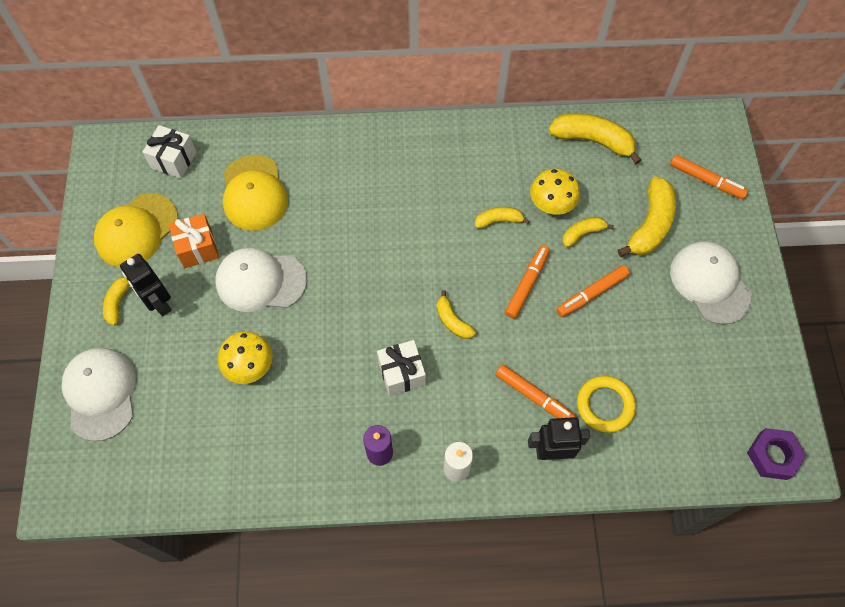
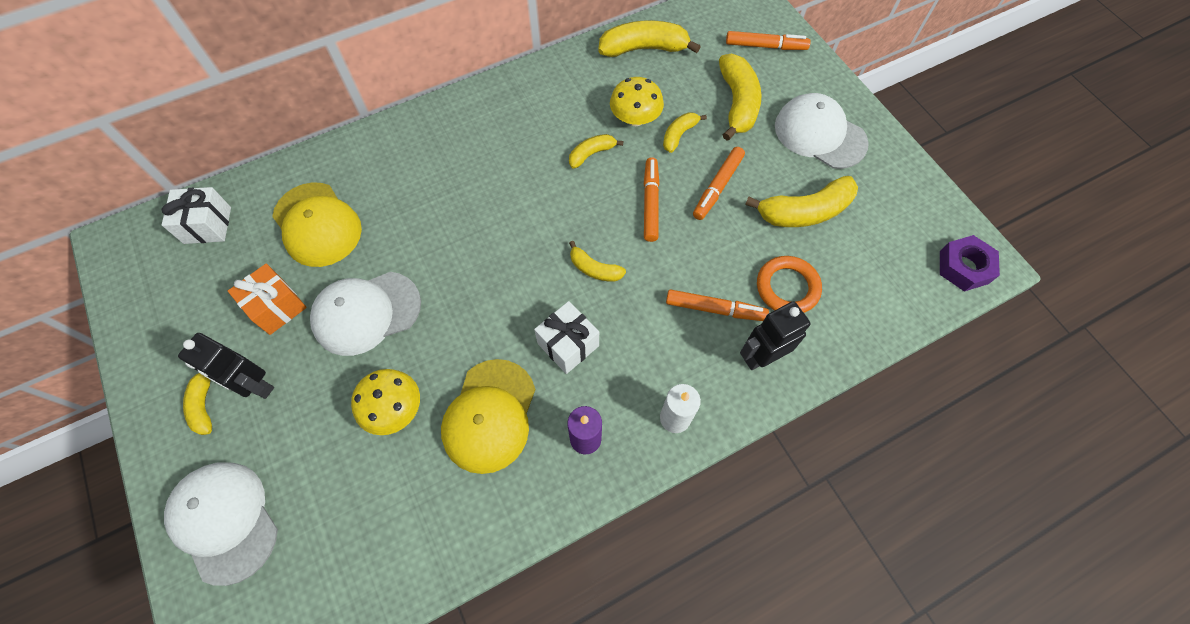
camera: 25 degrees left, 0 degrees up
(136, 230) = (194, 317): yellow cap -> yellow cap (489, 416)
(605, 405) = (787, 287): yellow ring -> orange ring
(656, 347) = (804, 211): none -> yellow banana

